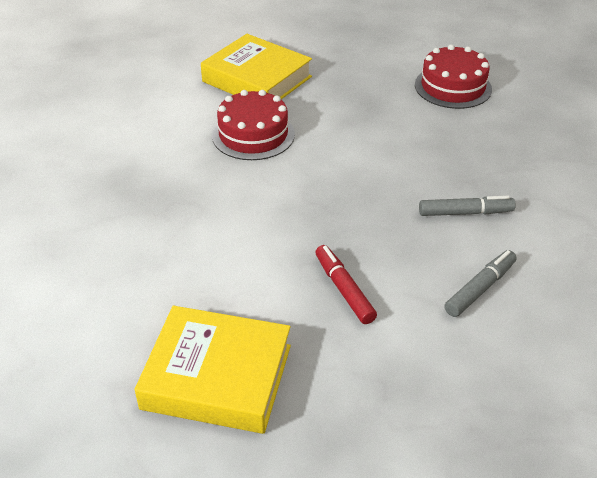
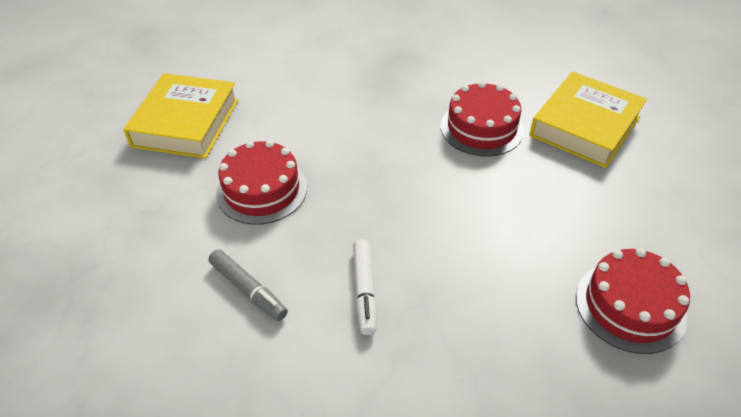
camera: 90 degrees right, 5 degrees up
(344, 289) = (262, 190): red marker -> red cake
(465, 213) = (364, 290): grey marker -> white marker

